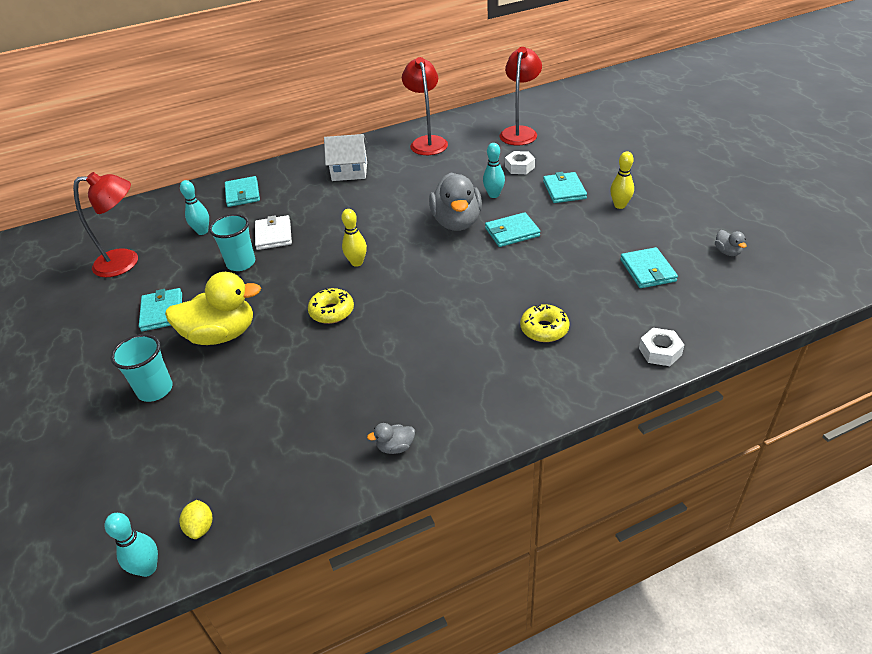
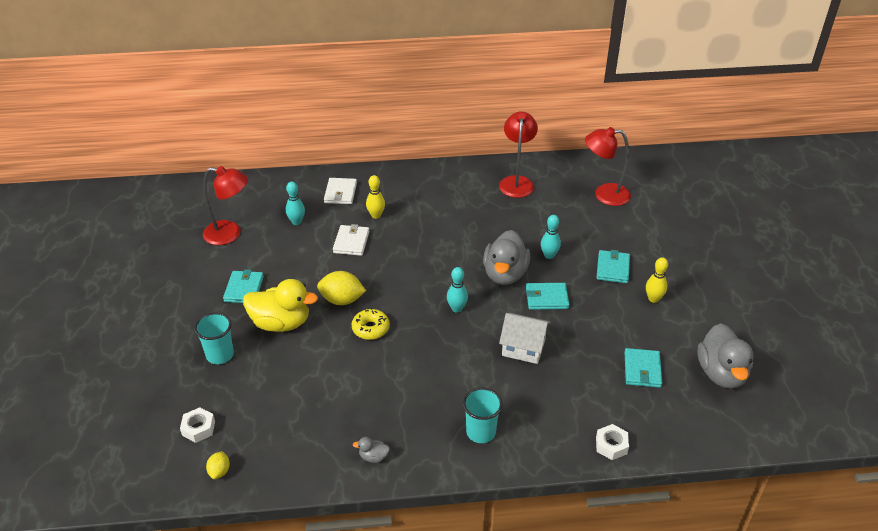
camera: 15 degrees right, 0 degrees up
(148, 568) = (177, 488): turquoise bowling pin -> turquoise bowling pin (457, 308)
(241, 263) = (317, 262): turquoise cup -> turquoise cup (481, 432)
(242, 194) = (340, 193): turquoise wallet -> white wallet
(286, 292) = (342, 300): none -> yellow lemon
(349, 171) = (437, 195): white house -> white house (523, 347)
(357, 262) = (407, 289): yellow bowling pin -> yellow bowling pin (376, 215)
(519, 167) = (585, 233): white nut -> white nut (198, 428)
(520, 132) = (604, 194): red lamp -> red lamp turned 120 degrees counterclockwise
(544, 329) = (529, 396): yellow donut -> none
(727, 252) = (721, 373): grey duck -> grey duck, size x2.38

